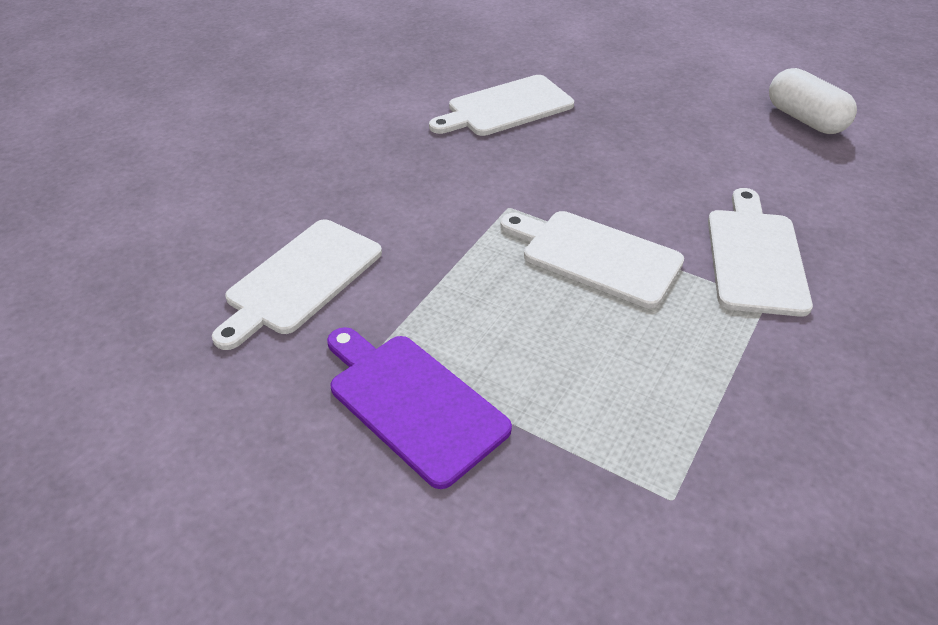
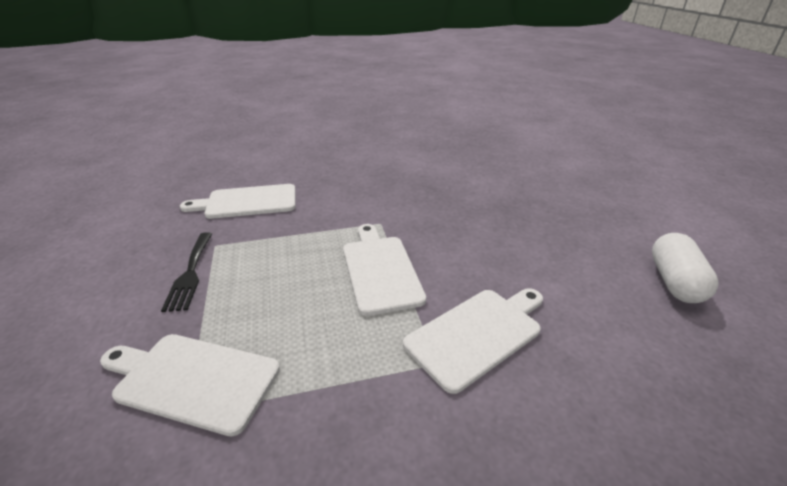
camera: 45 degrees right, 10 degrees down
(412, 402) = (190, 273): purple cutting board -> black fork
(506, 107) = (461, 181): white cutting board -> white cutting board (192, 379)

